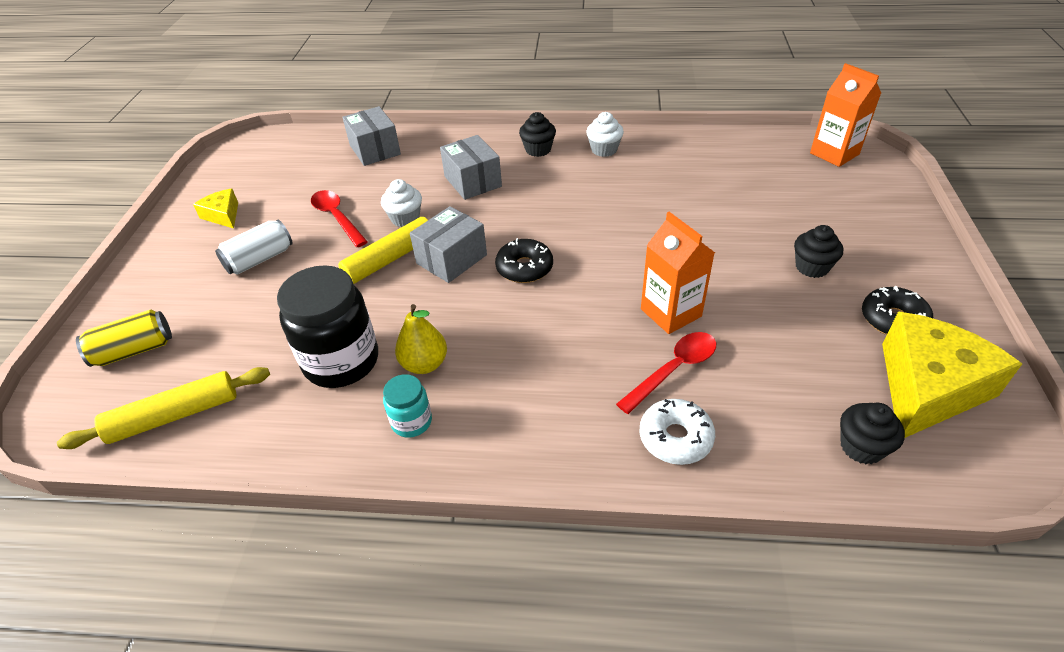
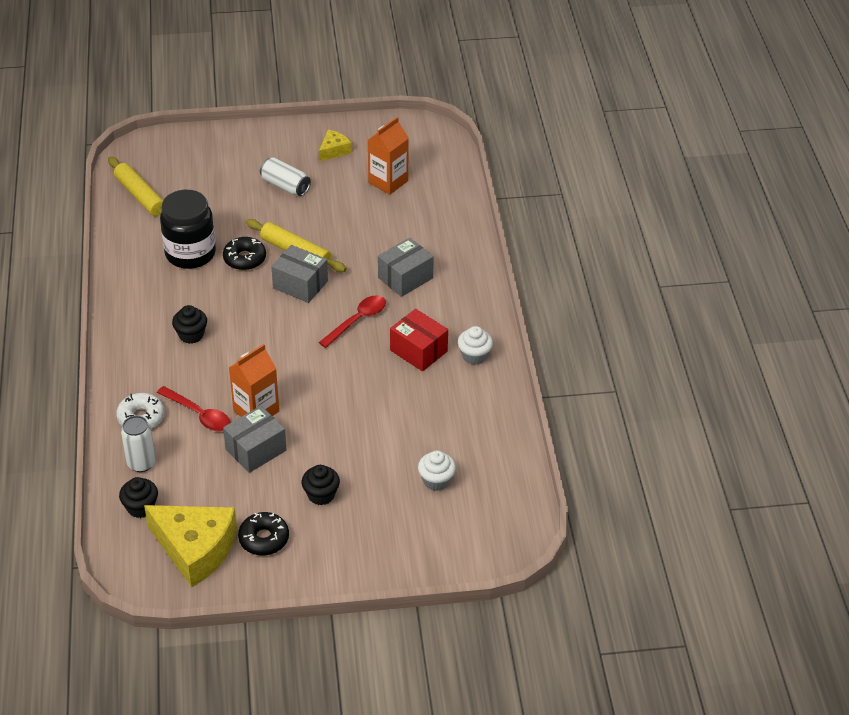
camera: 75 degrees right, 0 degrees up
(134, 350) = (190, 160): yellow can -> none
(337, 217) = (341, 211): red spoon -> red spoon (357, 320)
(375, 150) = (442, 208): grey box -> grey box (256, 450)
(405, 218) = (346, 249): white cupcake -> white cupcake (436, 480)
(411, 422) = (144, 296): turquoise jar -> none
(424, 364) = (192, 292): yellow pear -> none
(524, 268) = (295, 326): black donut -> black donut (244, 259)
(538, 150) = (464, 311): black cupcake -> black cupcake (191, 335)
(589, 182) = (418, 351): none -> red box
(771, 442) = (141, 463): none -> white can
(834, 153) = (503, 524): orange carton -> orange carton (388, 182)

